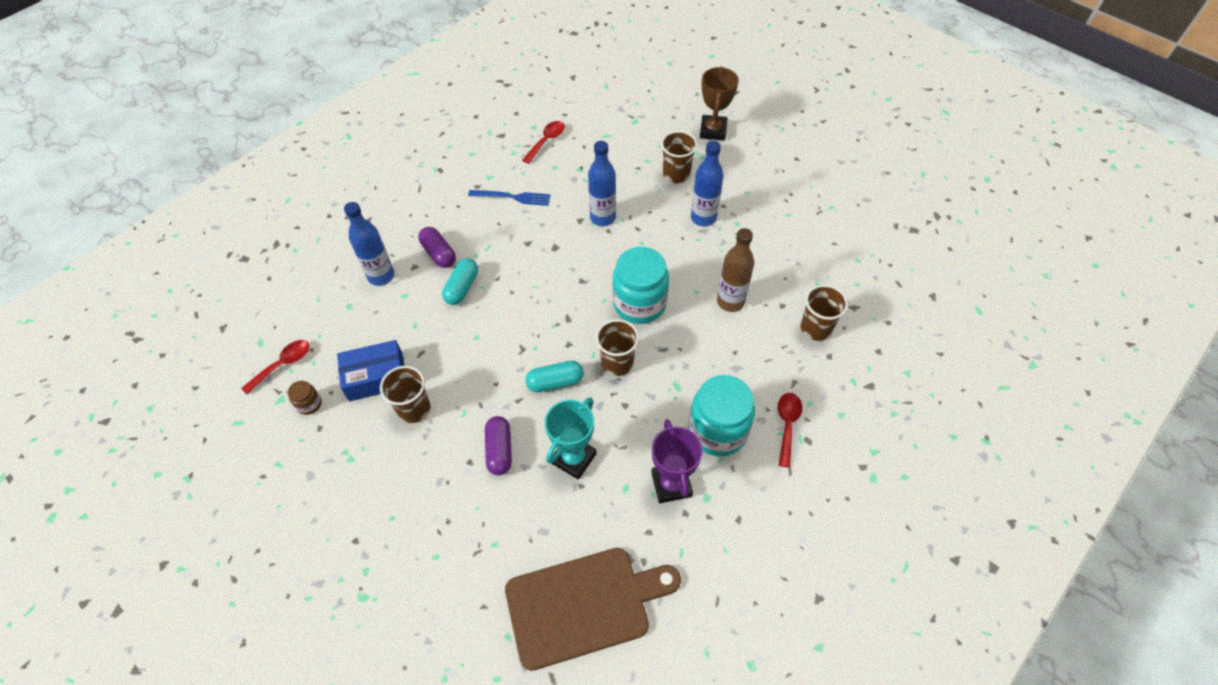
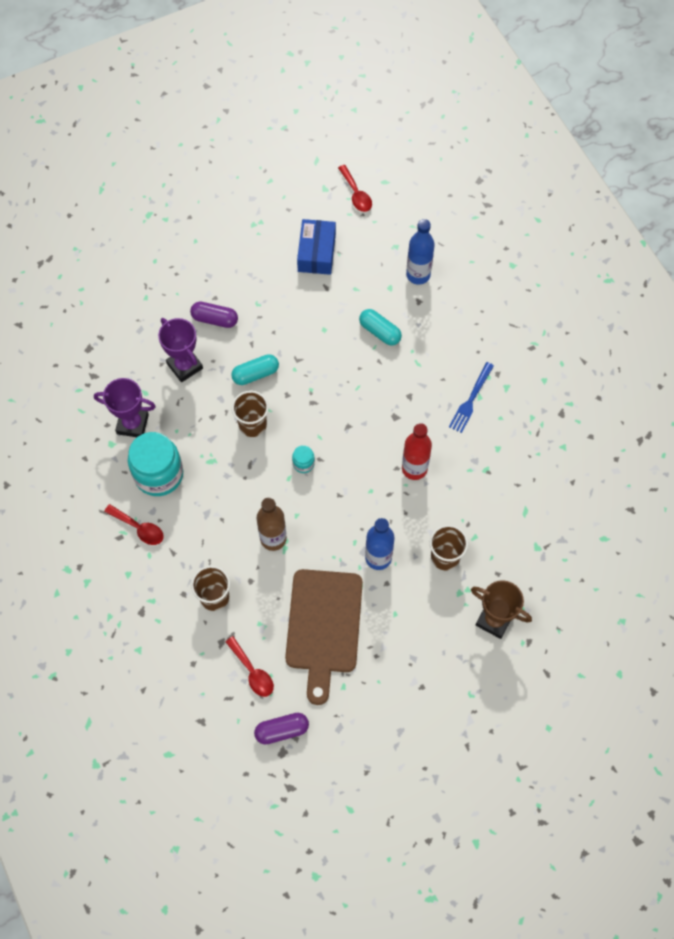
camera: 110 degrees right, 10 degrees up
(309, 404) = (312, 206): brown jar -> none
(414, 409) = (276, 272): brown cup -> none
(439, 253) = (425, 323): purple capsule -> purple capsule (282, 730)
(546, 141) = (537, 452): red spoon -> red spoon (252, 671)
(555, 382) = (255, 374): turquoise capsule -> turquoise capsule turned 60 degrees clockwise
(573, 458) = (184, 366): turquoise trophy -> purple trophy
(584, 605) = (77, 338): brown cutting board -> brown cutting board (323, 626)
(602, 218) = (414, 468): blue bottle -> red bottle
(639, 304) = (303, 463): turquoise jar -> turquoise jar, size x0.44

